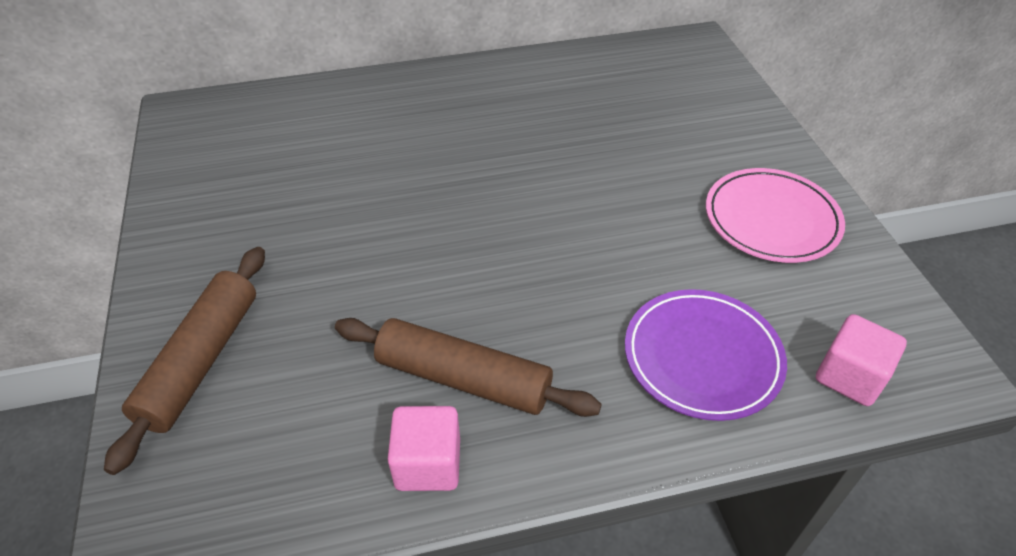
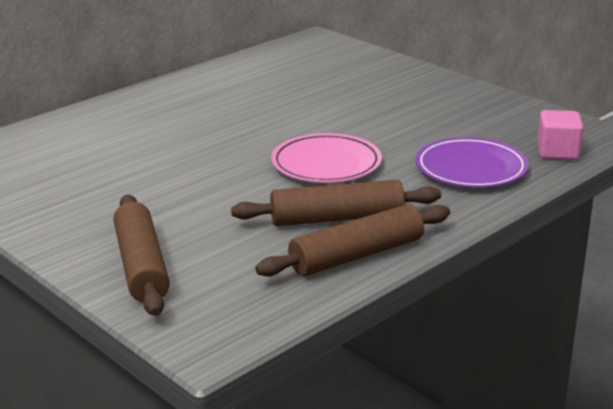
camera: 30 degrees left, 20 degrees down
(428, 464) = (356, 255): pink cube -> brown rolling pin
(771, 219) = (451, 105): pink plate -> pink plate (326, 164)

